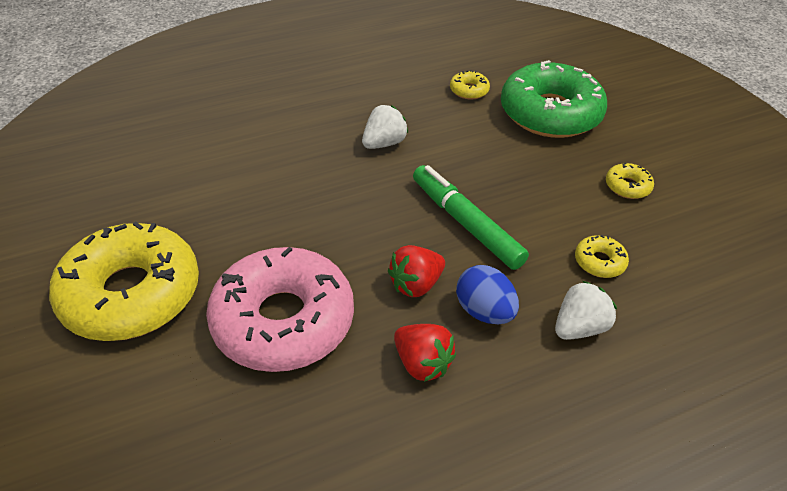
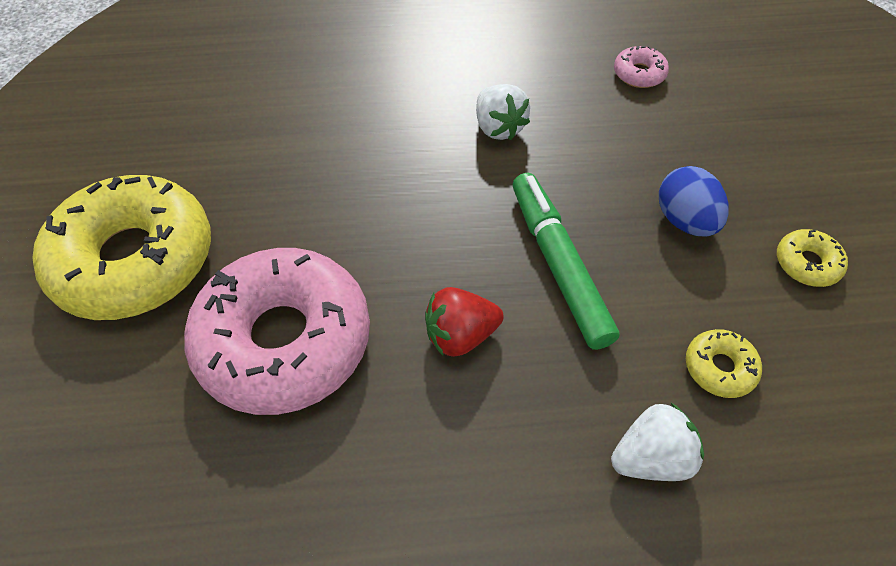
camera: 20 degrees right, 10 degrees up
(384, 143) = (498, 128): white strawberry -> white strawberry turned 90 degrees clockwise
(422, 363) = (425, 448): red strawberry -> none
(469, 90) = (639, 74): yellow donut -> pink donut
(484, 311) = (532, 397): blue egg -> blue egg (684, 221)
(550, 113) = (738, 129): green donut -> none

